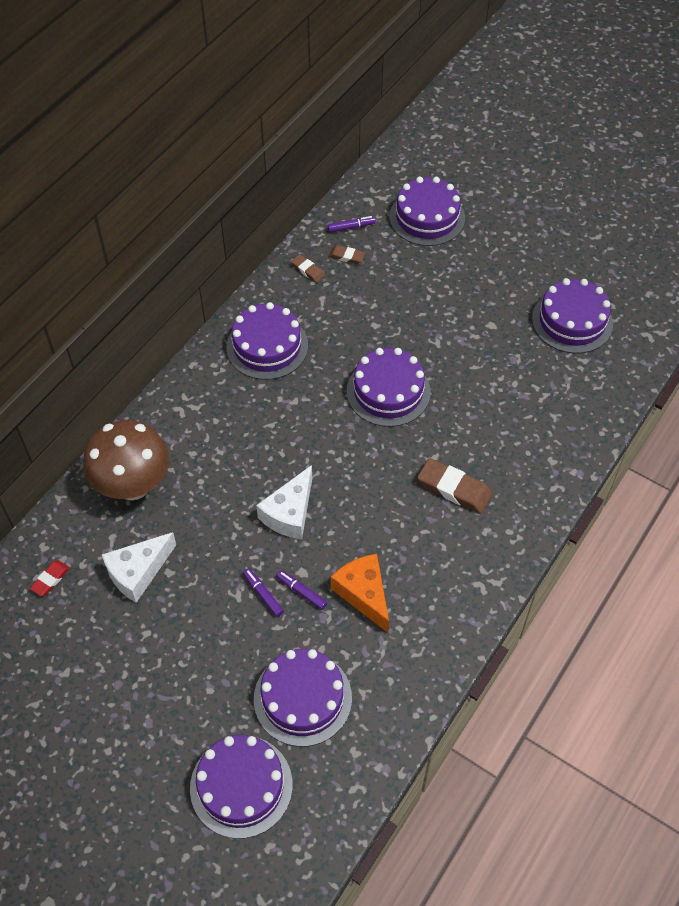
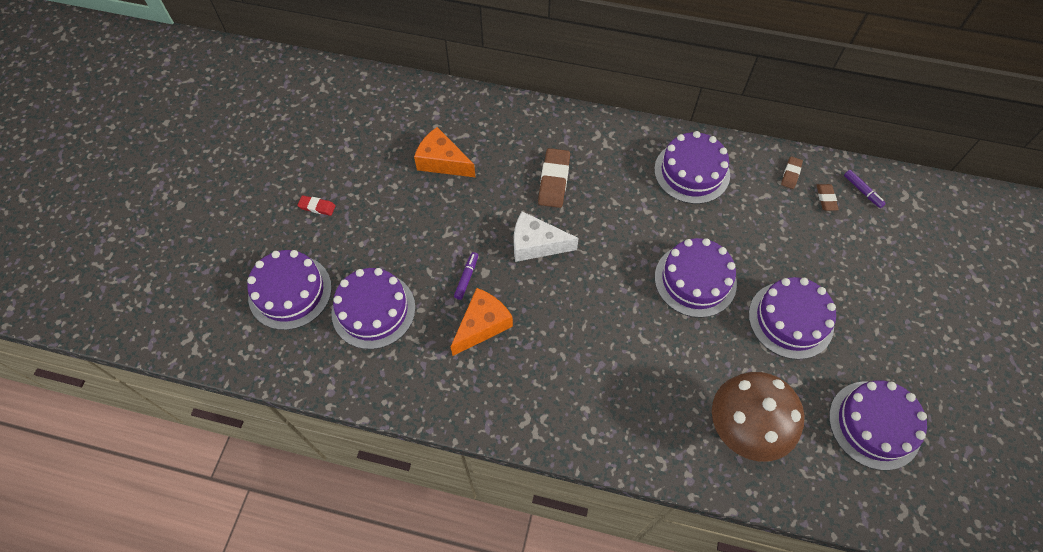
camera: 70 degrees right, 5 degrees up
(50, 579) = (416, 112): red eraser -> red eraser (317, 207)
(133, 485) = (515, 131): brown mushroom -> brown mushroom (743, 429)
(138, 572) = (442, 162): white cheese -> orange cheese
(263, 594) = (454, 251): purple marker -> none
(427, 217) = (918, 250): purple cake -> purple cake (790, 320)
(454, 489) = (617, 367): brown eraser -> brown eraser (554, 180)

